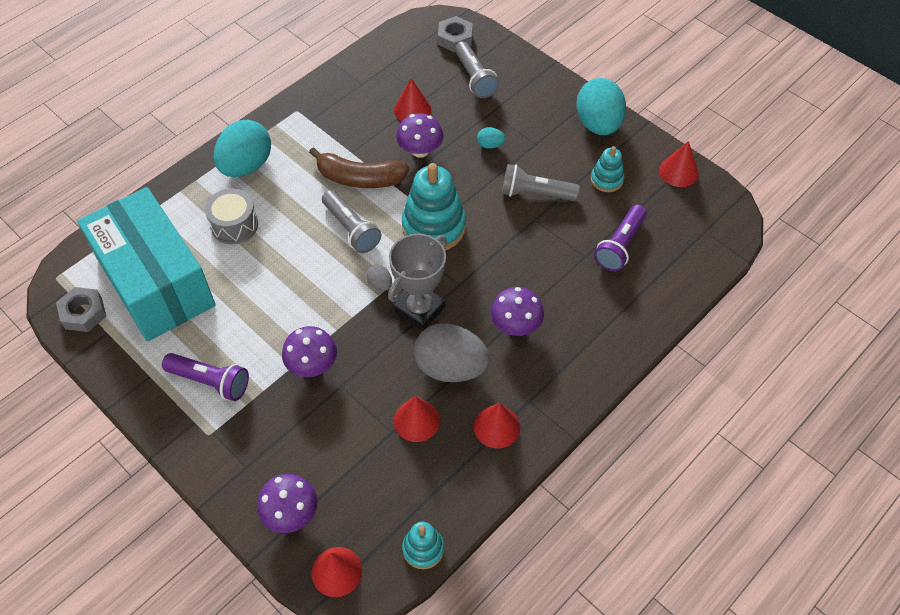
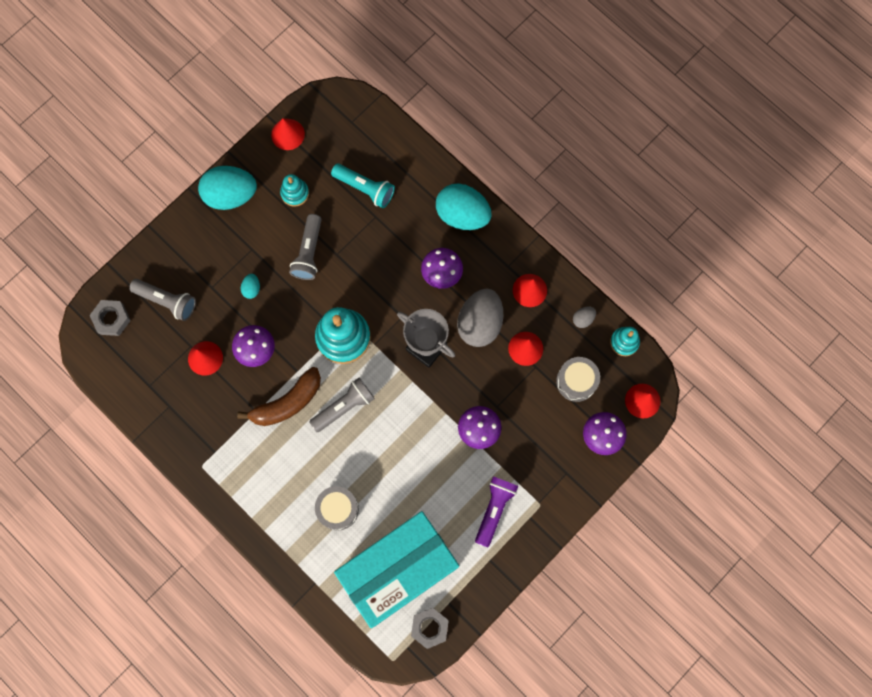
camera: 90 degrees left, 20 degrees up
(246, 166) = (269, 506): turquoise egg -> turquoise egg (462, 215)
(359, 178) = (287, 403): brown banana -> brown banana turned 45 degrees clockwise
(369, 482) = (576, 381): none -> grey drum
(380, 284) = (402, 380): grey egg -> grey egg (583, 319)
(474, 78) = (167, 301): grey flashlight -> grey flashlight turned 45 degrees clockwise
(620, 246) = (365, 188): purple flashlight -> turquoise flashlight

